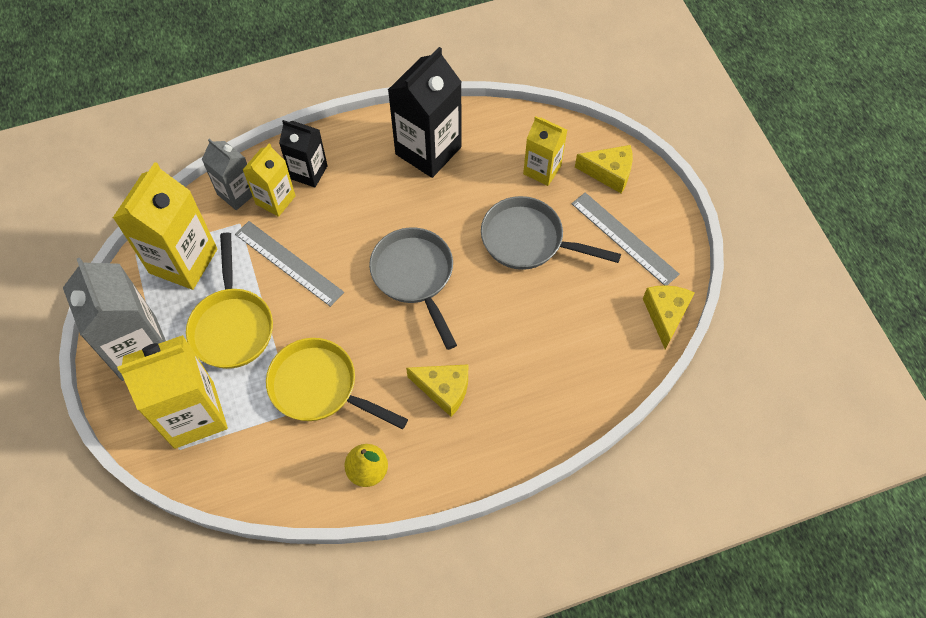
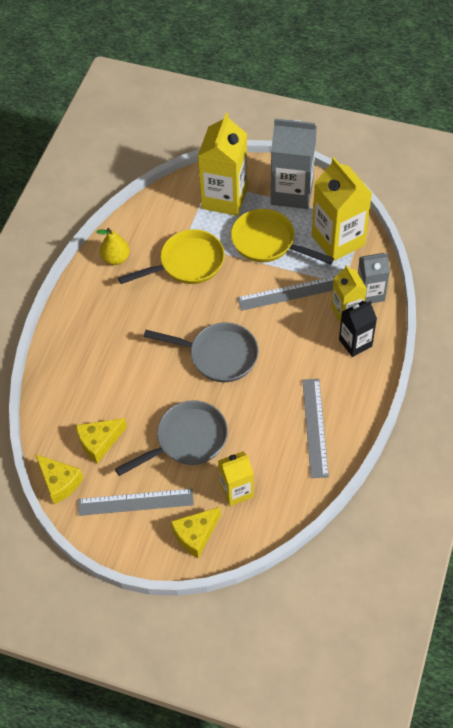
camera: 130 degrees right, 5 degrees down
(428, 150) = (315, 427): black carton -> grey ruler
(444, 390) = (128, 323): yellow cheese -> yellow cheese (99, 442)

